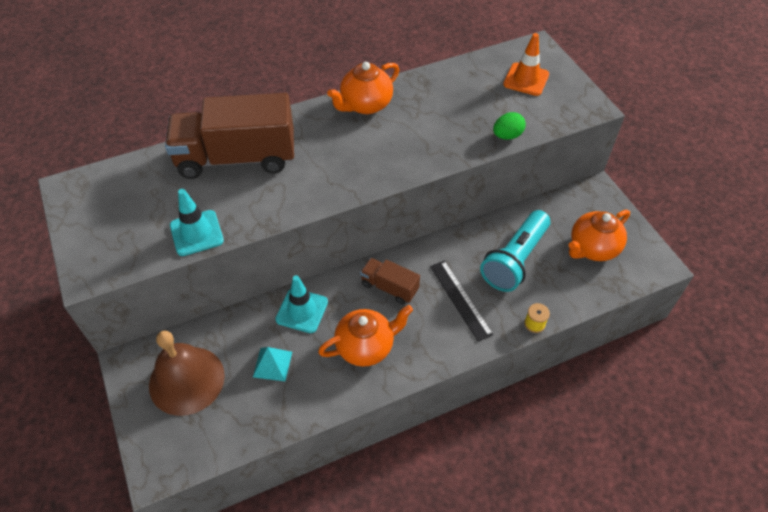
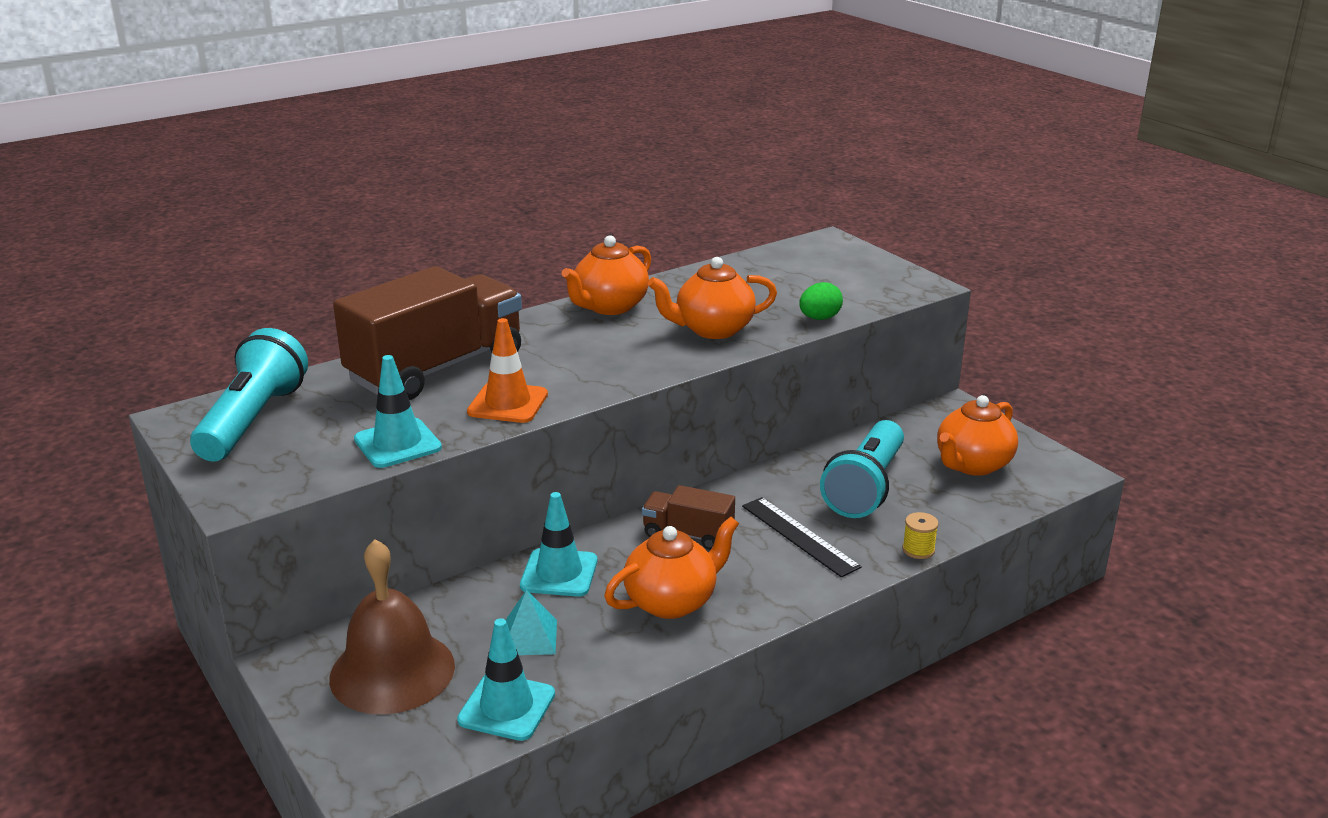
camera: 10 degrees left, 25 degrees down
(111, 196) = (253, 420): none -> turquoise flashlight
(237, 158) = (436, 368): brown truck -> brown truck turned 150 degrees clockwise
(247, 421) = (507, 707): none -> turquoise traffic cone
(430, 139) = (713, 329): none -> orange teapot
(526, 79) = (825, 268): orange traffic cone -> orange traffic cone (508, 403)

